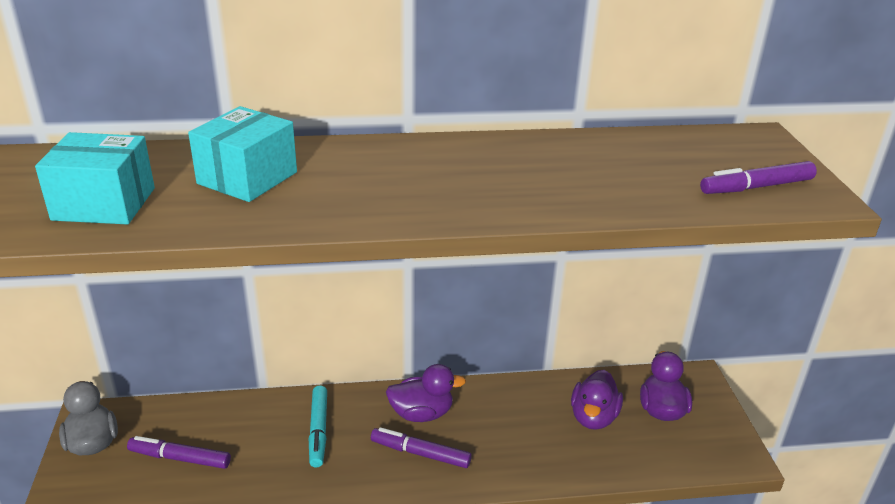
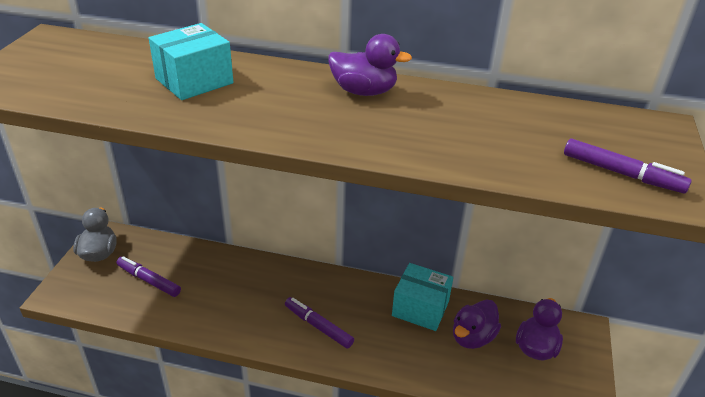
camera: 20 degrees right, 5 degrees up
(104, 204) = (83, 82): turquoise box -> turquoise box (420, 308)
(318, 430) = (252, 287): turquoise marker -> none
(421, 413) = (335, 295): purple duck -> purple duck (364, 91)
(757, 187) = (621, 173): purple marker -> purple marker turned 150 degrees counterclockwise

